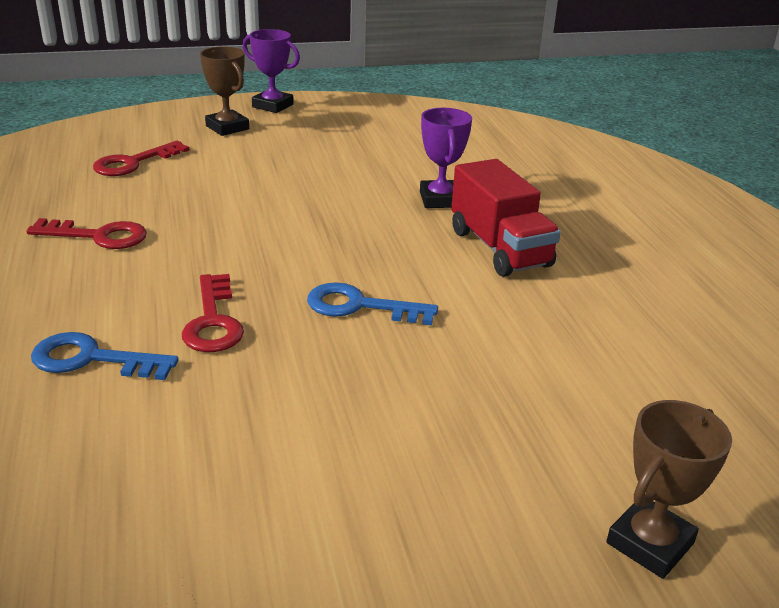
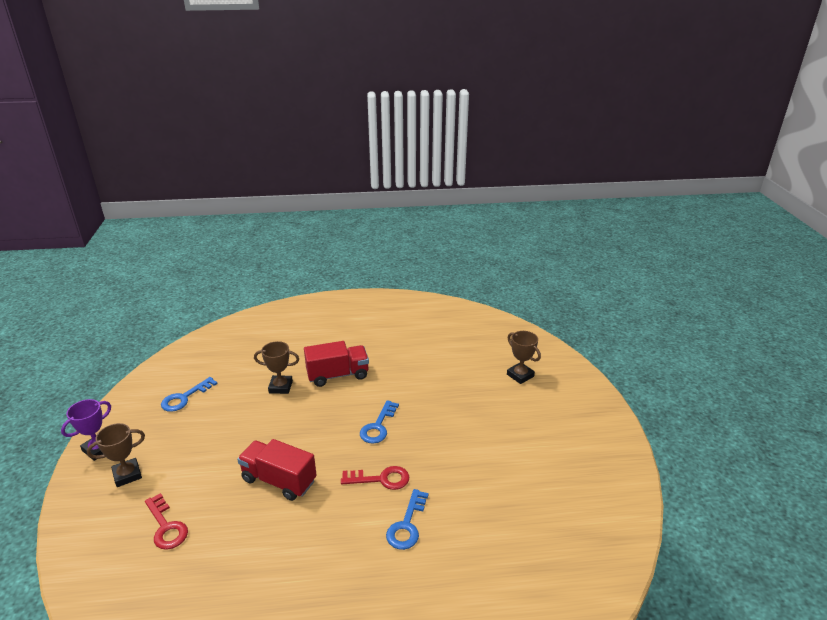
camera: 80 degrees left, 0 degrees up
(98, 236) = (275, 536): red key -> none
(213, 225) = (279, 480): none -> red truck
(386, 135) = (185, 397): none -> blue key
(440, 199) = (280, 387): purple trophy -> brown trophy

